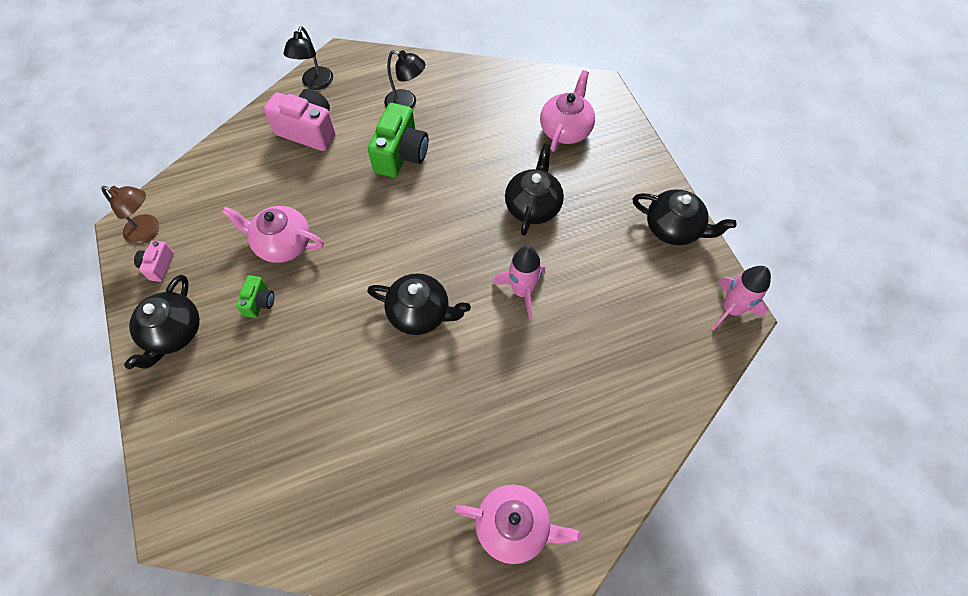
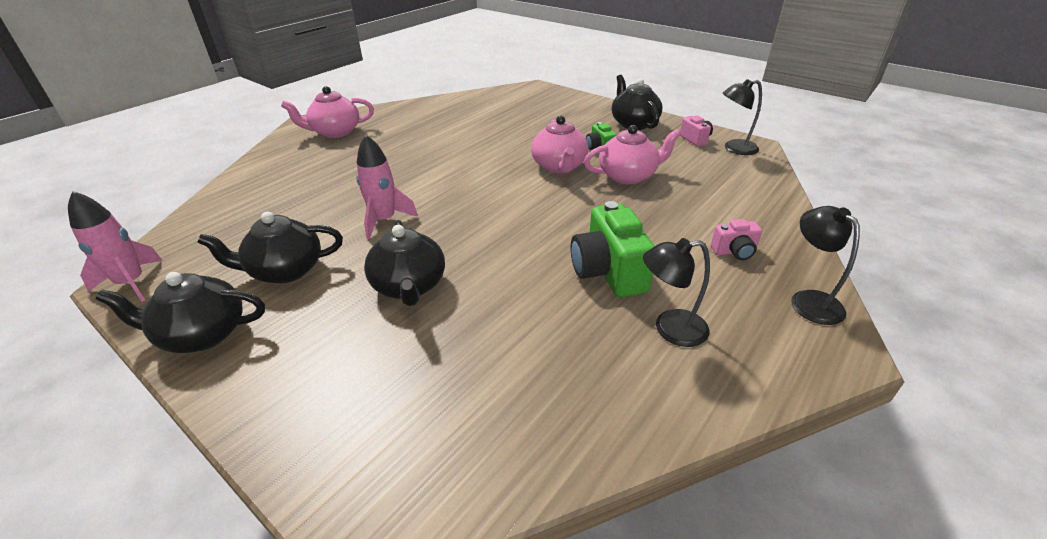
camera: 150 degrees right, 25 degrees down
(148, 232) = (734, 148): brown lamp -> black lamp
(308, 131) = (734, 252): pink camera -> pink camera, size x0.52
(420, 313) = (470, 181): black teapot -> black teapot (285, 270)
(565, 129) = (408, 402): pink teapot -> pink teapot (559, 166)

